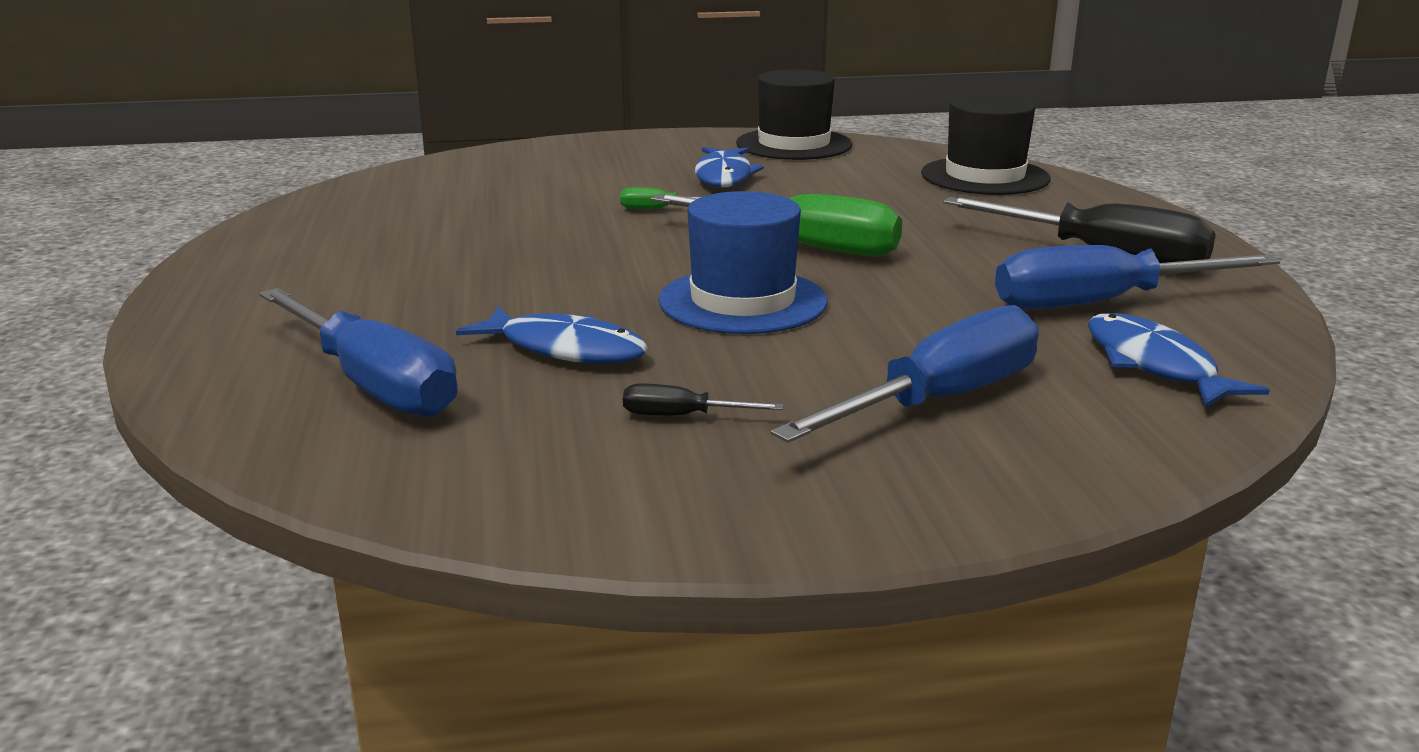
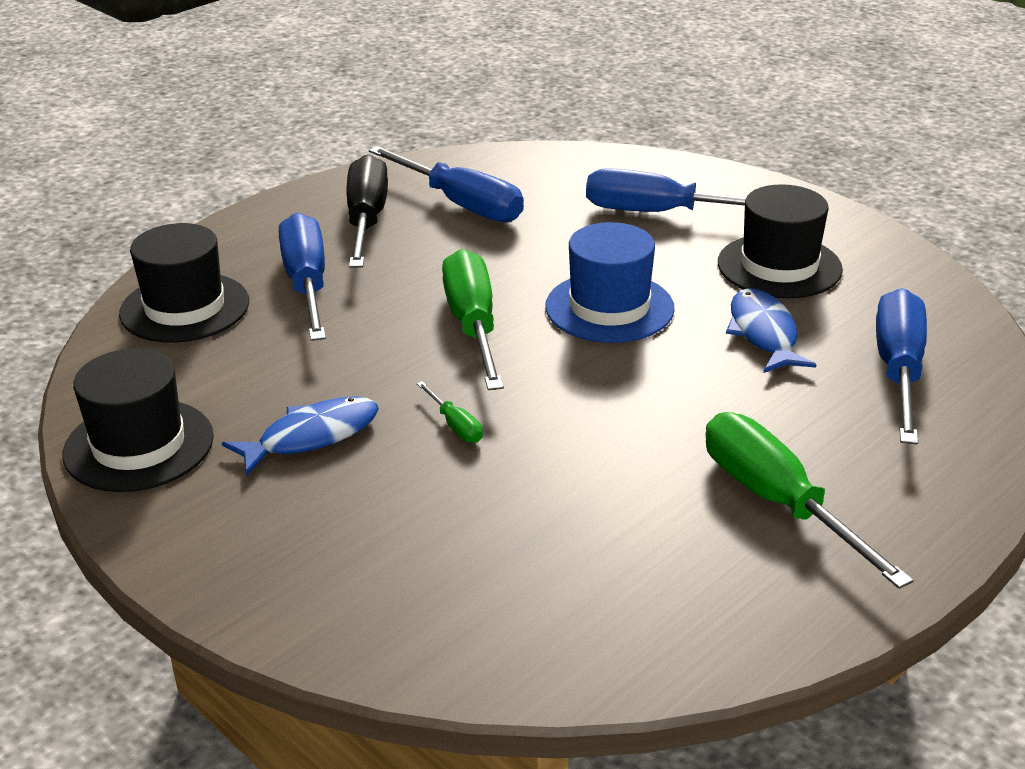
camera: 125 degrees left, 10 degrees up
(356, 266) = (777, 502): none -> green screwdriver
(682, 416) = (779, 266): black screwdriver -> black hat
(976, 213) = (307, 284): none -> blue screwdriver
(1154, 365) = (539, 176): blue fish -> none

